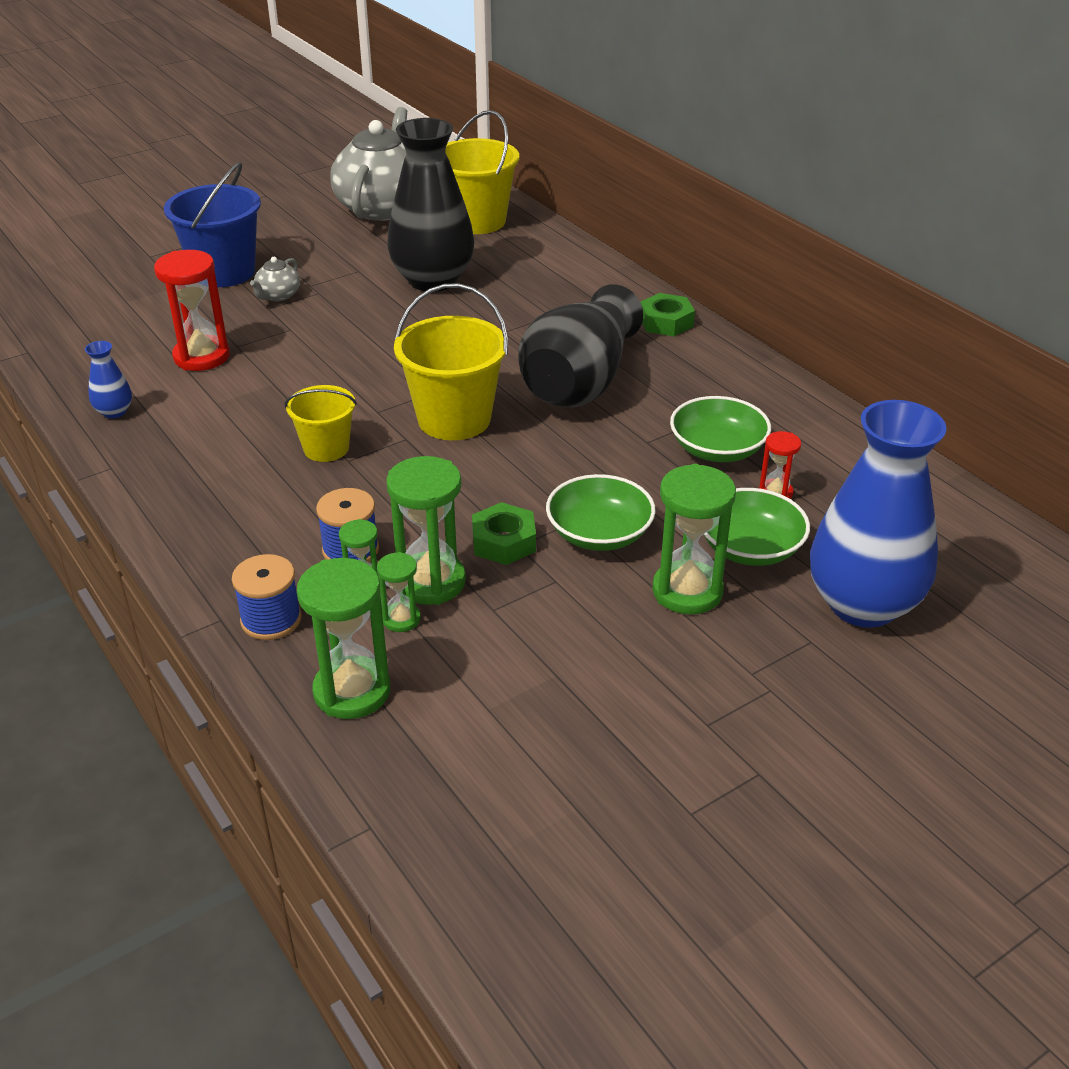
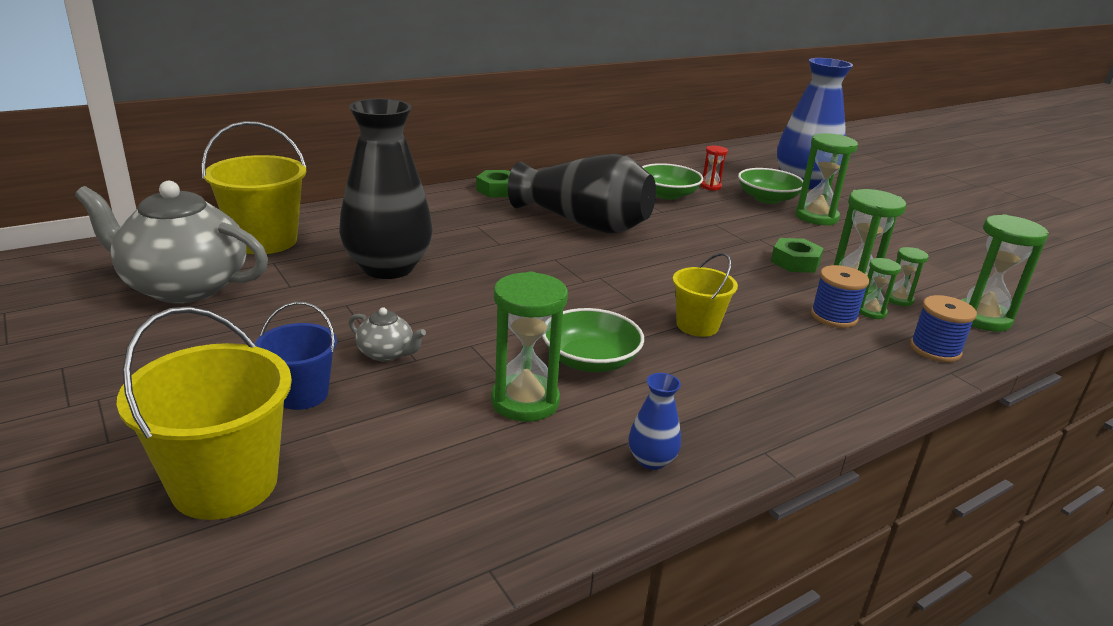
camera: 90 degrees left, 10 degrees down
(201, 357) = (525, 401): red hourglass -> green hourglass
(224, 272) = (302, 394): blue bucket -> blue bucket, size x0.60
(454, 419) = (642, 270): yellow bucket -> yellow bucket (225, 484)
(599, 533) = (772, 234): green bowl -> green bowl (590, 360)

